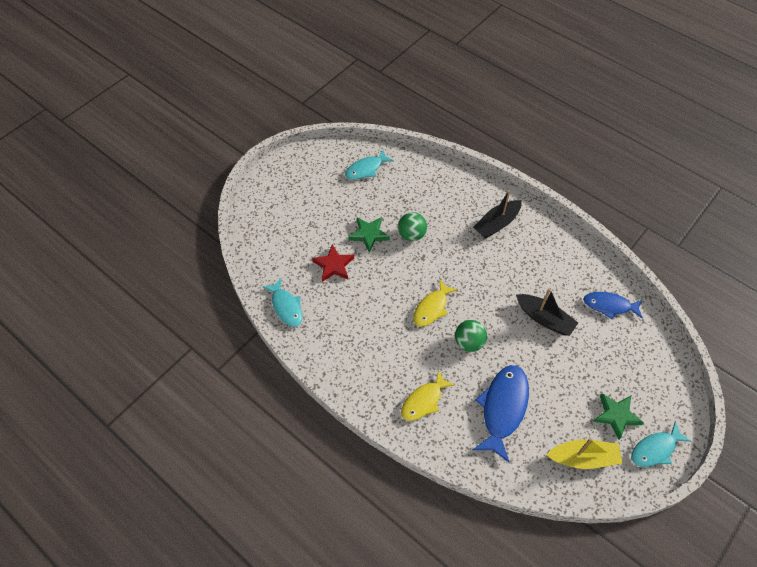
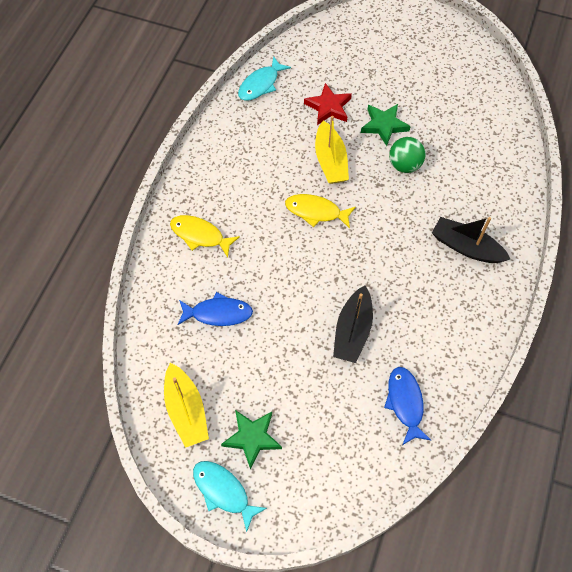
camera: 70 degrees right, 5 degrees up
(366, 169) = (473, 95): turquoise fish -> none
(387, 282) = (330, 161): none -> yellow boat
(469, 342) = (287, 259): green ball -> none
(503, 408) = (218, 313): blue fish -> blue fish, size x0.64

